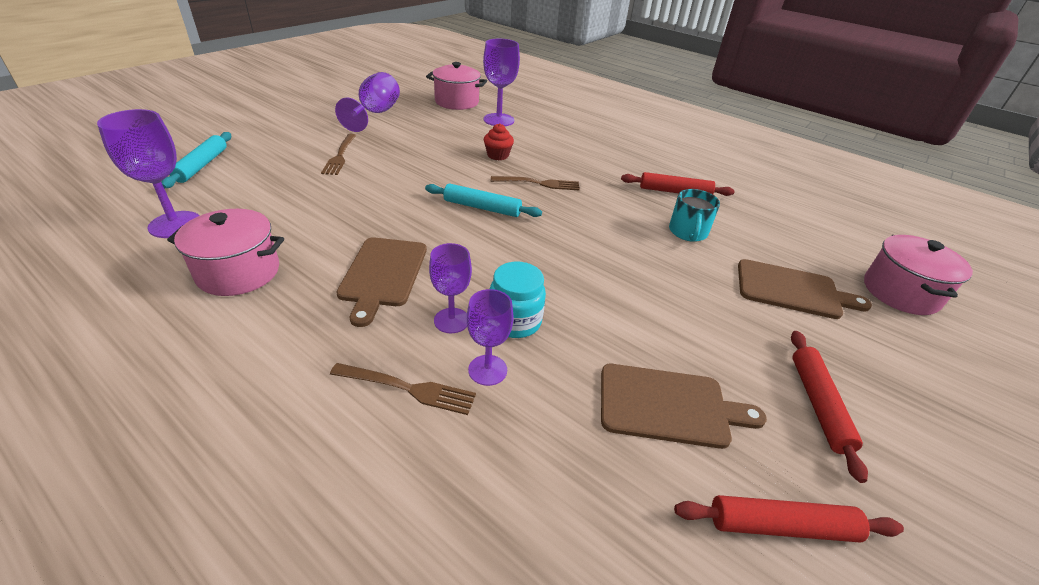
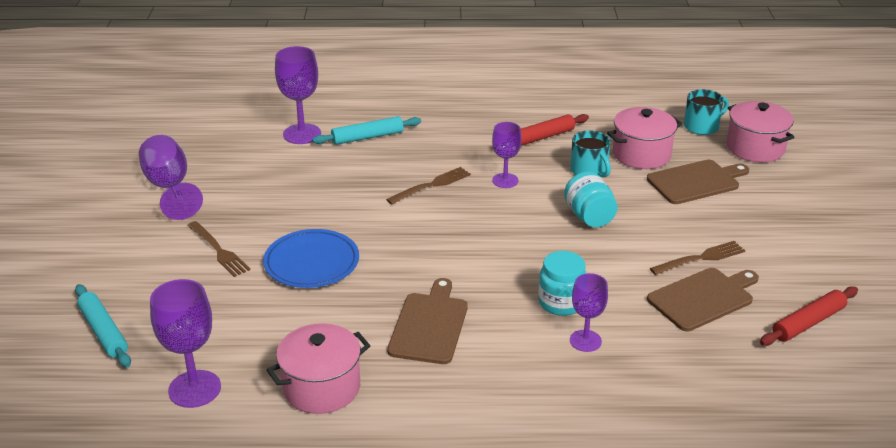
camera: 35 degrees left, 5 degrees down
(379, 190) = (311, 263): none -> blue plate
(383, 274) = (429, 325): brown cutting board -> brown cutting board turned 135 degrees counterclockwise
(408, 388) = (556, 379): brown fork -> brown fork (700, 258)
(451, 320) = (522, 326): purple goblet -> purple goblet (505, 180)
(457, 102) = (228, 132): pink pot -> pink pot (641, 154)
(482, 207) = (419, 232): turquoise rolling pin -> turquoise rolling pin (367, 137)
(498, 155) = (359, 175): red cupcake -> none
(640, 266) = (589, 216): none -> turquoise jar
(818, 404) = (772, 250): red rolling pin -> none
(852, 248) = (702, 126): none -> turquoise mug

